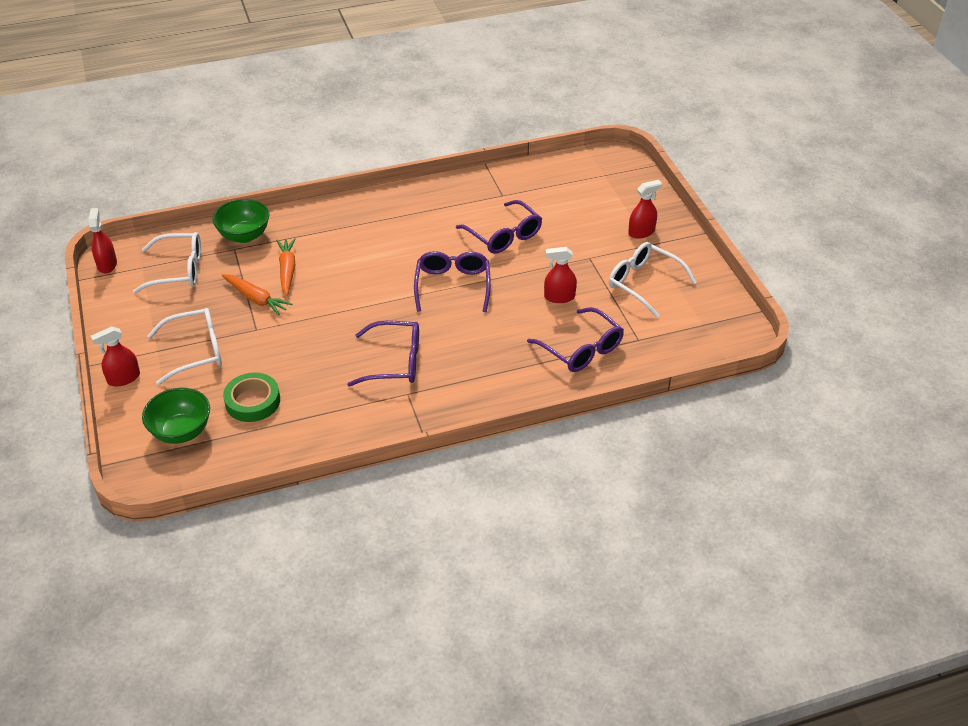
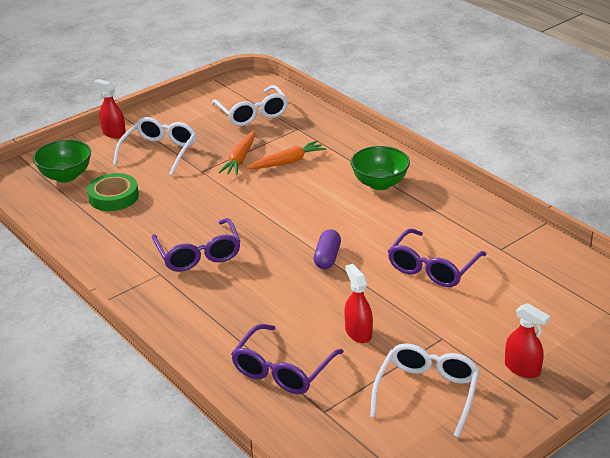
camera: 70 degrees right, 10 degrees down
(107, 264) = (239, 83): red spray bottle -> none
(195, 351) = (159, 152): white glasses -> white glasses turned 120 degrees counterclockwise
(244, 236) = (318, 128): green bowl -> green bowl (379, 183)
(452, 286) = (327, 257): purple glasses -> purple capsule

